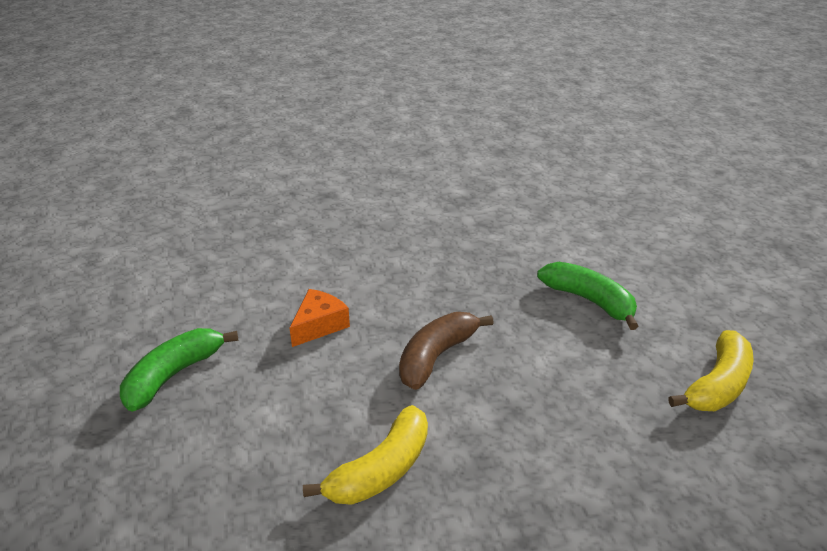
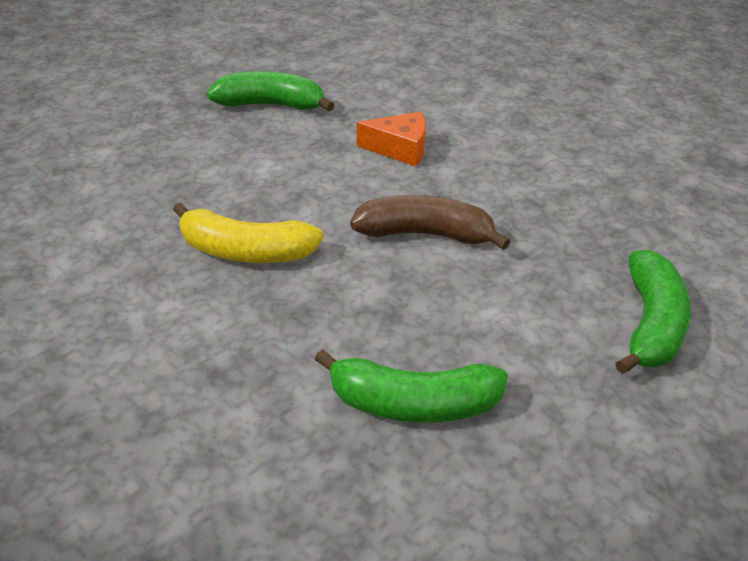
camera: 60 degrees right, 5 degrees up
(608, 436) = (413, 403): none -> green banana
(717, 384) = (607, 497): yellow banana -> none

